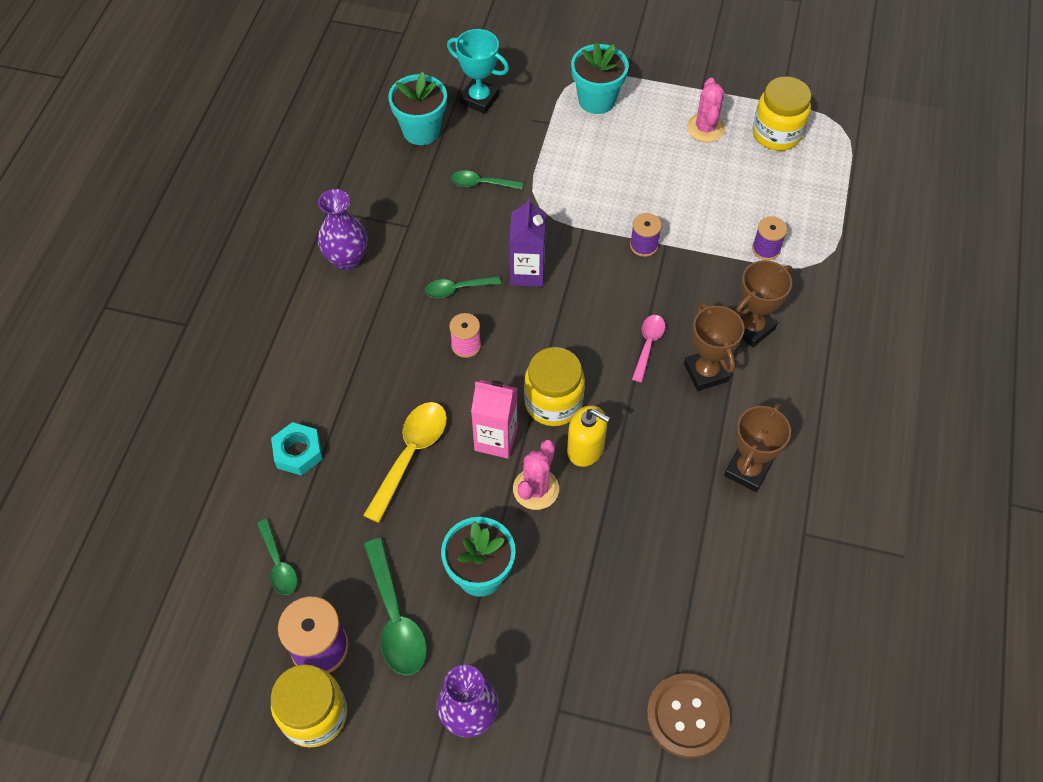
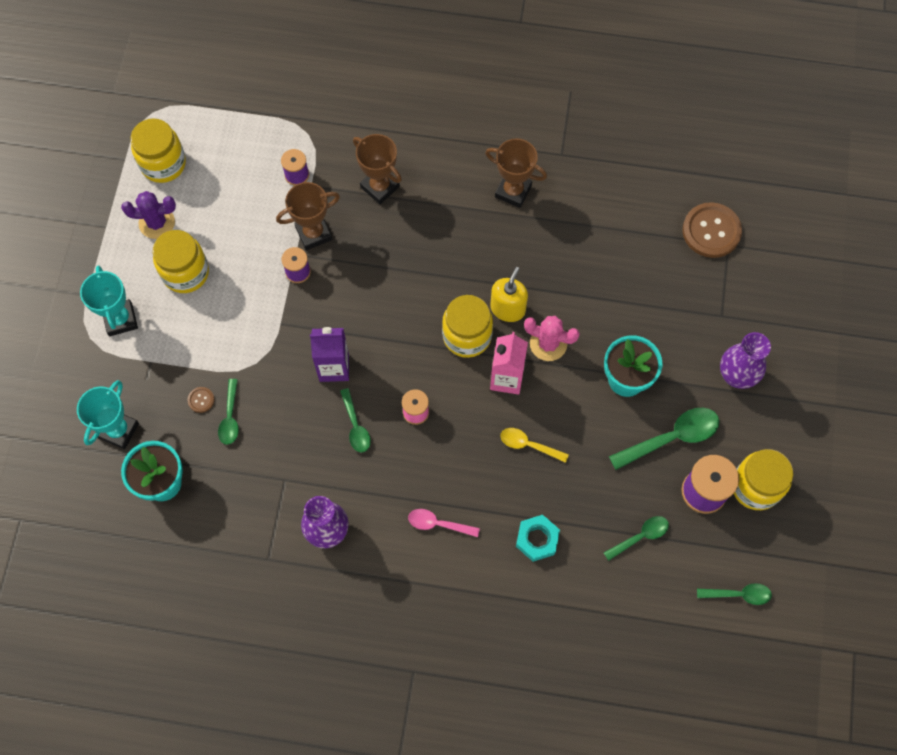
camera: 95 degrees left, 10 degrees up
(183, 669) = (738, 594): none -> green spoon
(410, 454) = (528, 445): yellow spoon -> yellow spoon, size x0.60
(503, 161) = (201, 400): none -> brown button
(597, 100) = (120, 319): turquoise flower pot -> turquoise trophy
(646, 151) = (185, 273): none -> yellow jar
(648, 345) = (403, 265): pink spoon -> pink spoon (438, 524)
(705, 128) = (157, 223): pink cactus -> purple cactus
(706, 372) = (426, 221): brown trophy -> brown trophy (313, 233)

